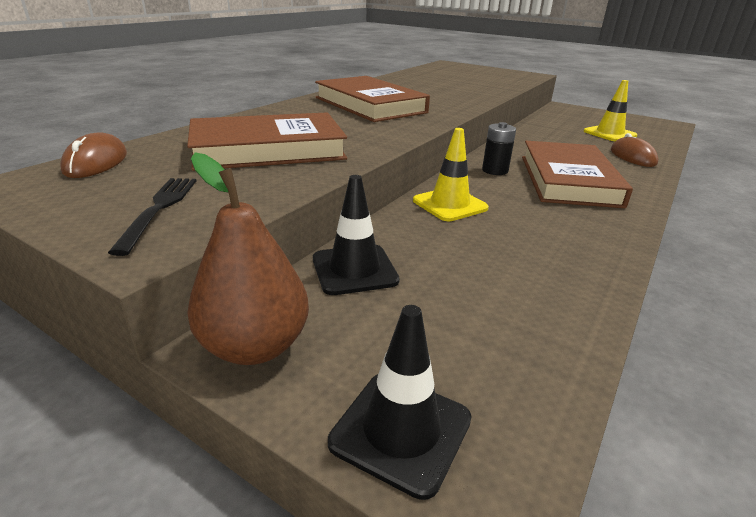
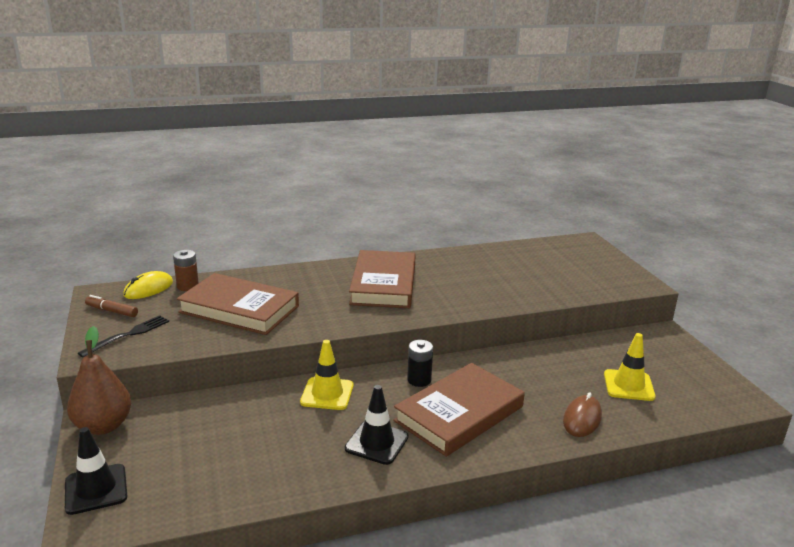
camera: 40 degrees right, 5 degrees down
(76, 195) = (112, 311): none -> brown marker
(96, 162) = (148, 289): brown mouse -> yellow mouse
(154, 148) = (187, 286): none -> brown battery
(354, 270) = (198, 410): black traffic cone -> black traffic cone (376, 443)

